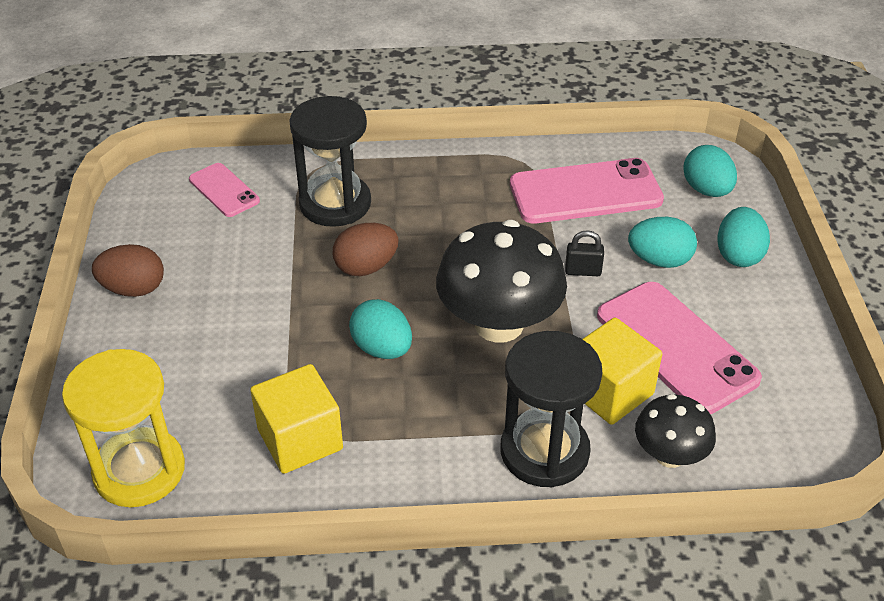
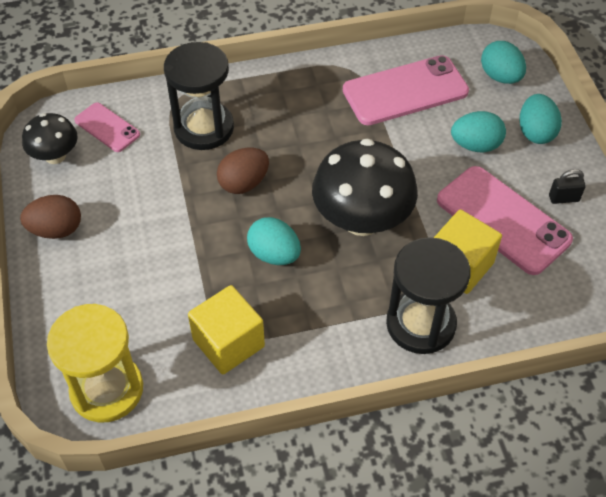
camera: 10 degrees left, 10 degrees up
(583, 271) = (418, 163): black padlock -> black padlock (563, 198)
(669, 455) = (515, 312): black mushroom -> black mushroom (55, 156)

